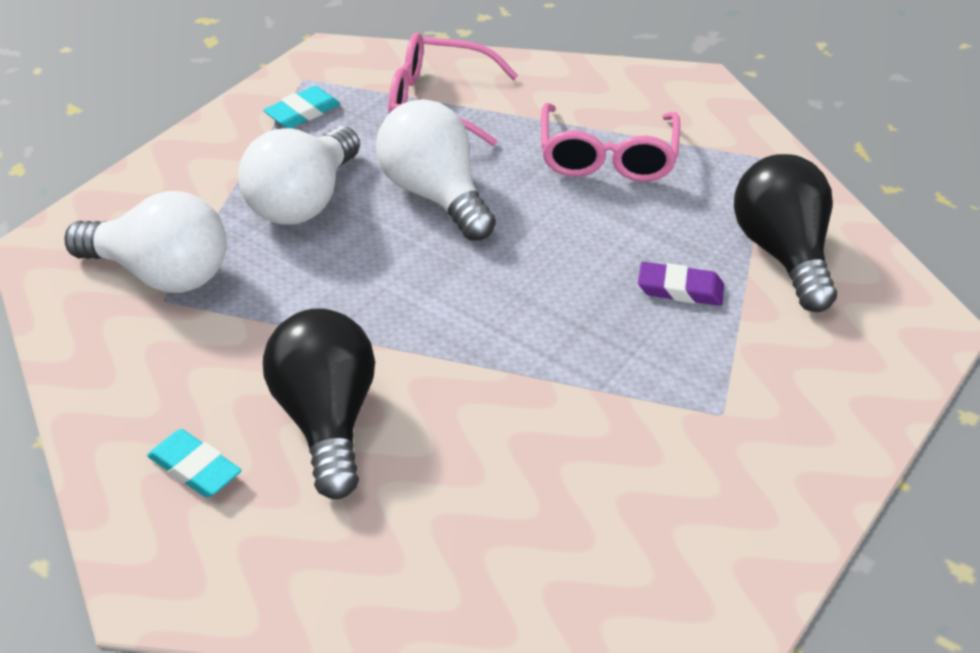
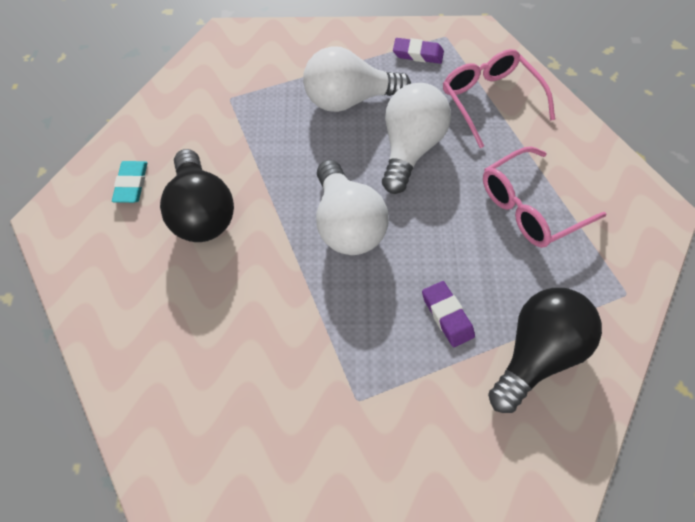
camera: 55 degrees right, 15 degrees up
(160, 274) = (245, 85): white light bulb -> white light bulb (347, 225)
(302, 112) = (418, 54): turquoise eraser -> purple eraser
(325, 420) = (201, 213): black light bulb -> black light bulb turned 120 degrees clockwise

